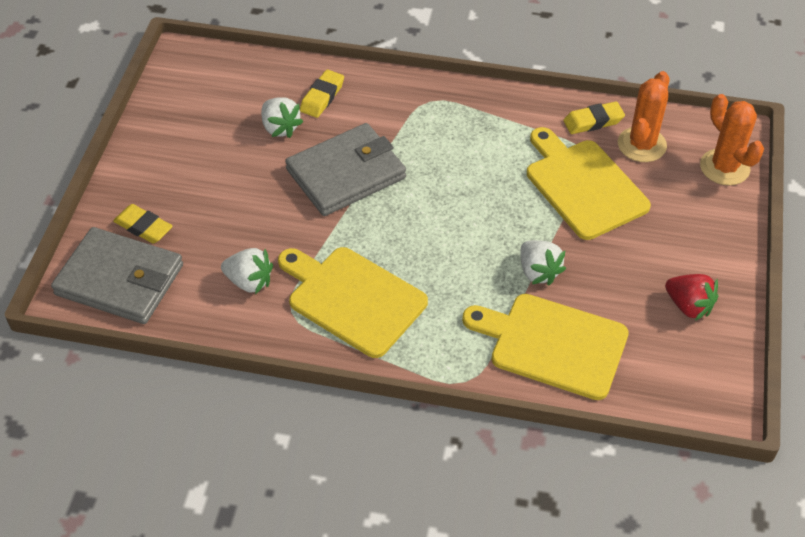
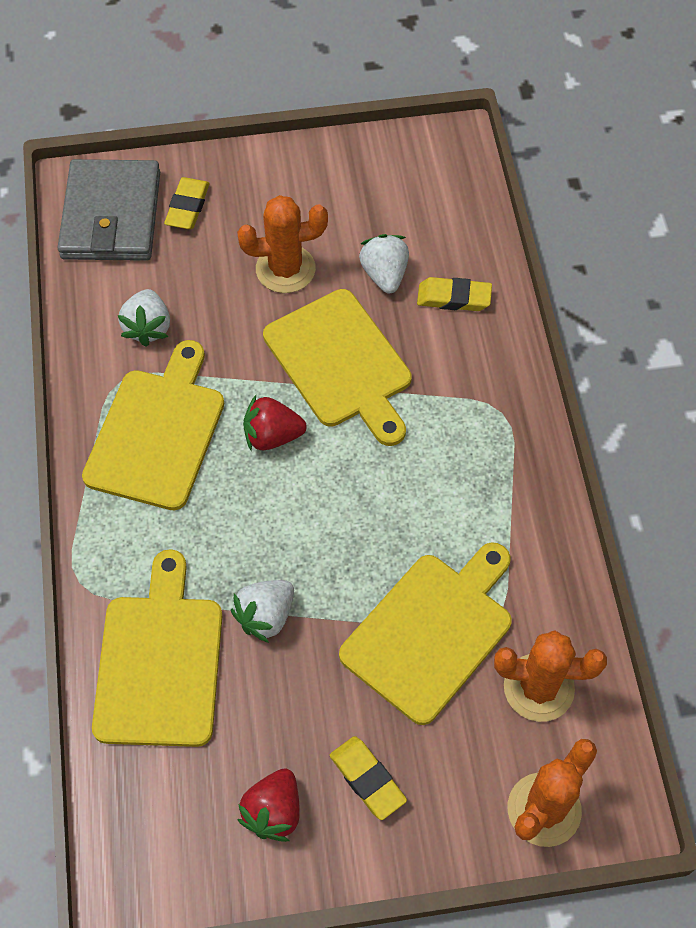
camera: 70 degrees right, 10 degrees up
(242, 182) = (285, 269): none -> orange cactus
(280, 128) = (384, 274): white strawberry -> white strawberry turned 135 degrees clockwise
(346, 174) = (340, 364): grey wallet -> yellow cutting board
(389, 229) = (272, 436): none -> red strawberry
(593, 121) = (555, 615): yellow eraser -> yellow eraser (367, 779)

